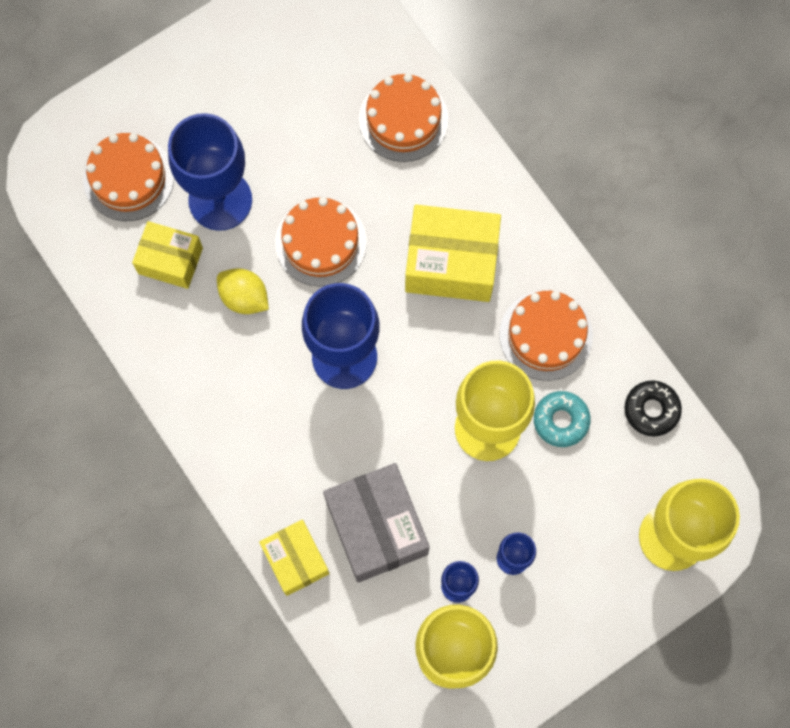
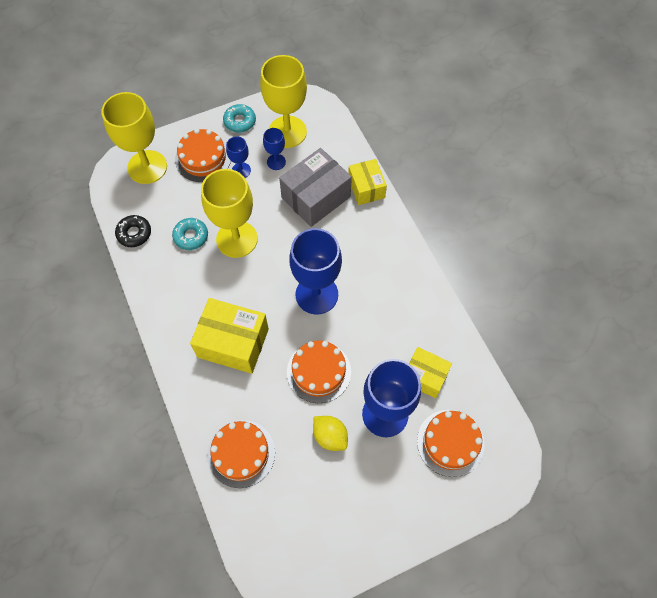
camera: 170 degrees left, 10 degrees down
(244, 297) = (376, 343): yellow lemon -> yellow lemon (330, 436)
(377, 527) = (316, 197): grey box -> grey box turned 60 degrees clockwise
(541, 661) = (240, 121): none -> turquoise donut
(546, 335) = (184, 287): orange cake -> orange cake (203, 158)

